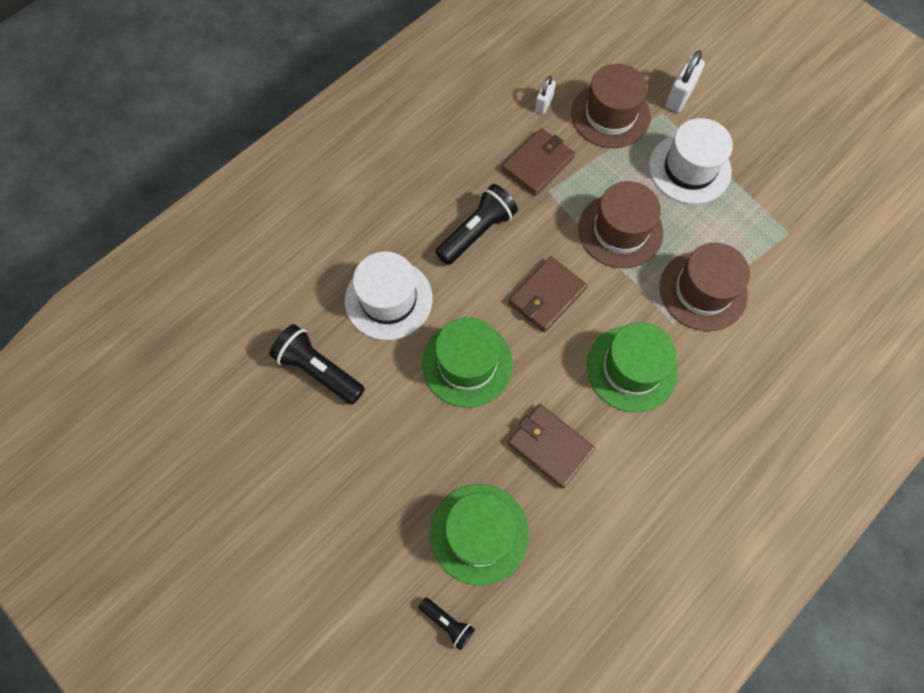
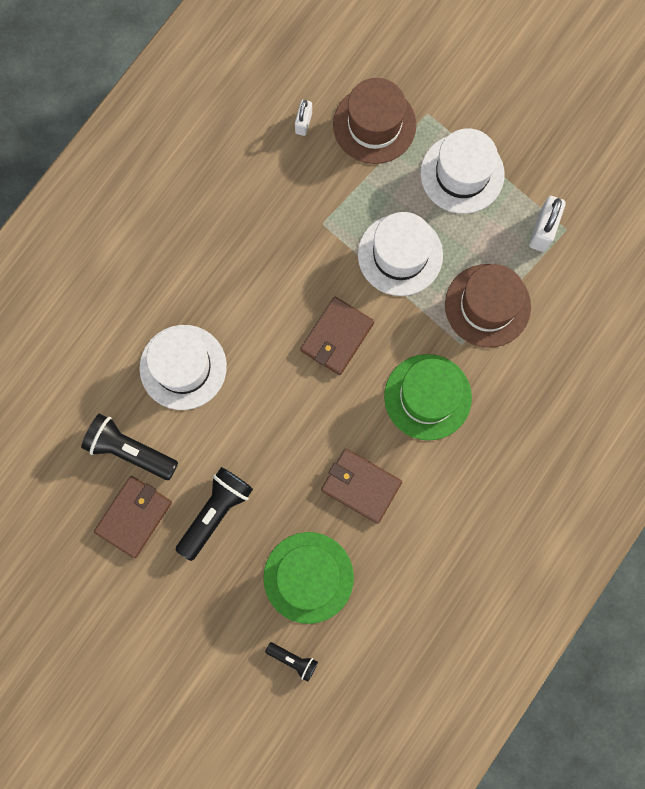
camera: 10 degrees left, 10 degrees up
(467, 363) = (271, 419): green hat -> none
(477, 232) = (258, 281): black flashlight -> black flashlight (215, 512)
(538, 164) = (307, 194): brown wallet -> brown wallet (134, 516)
(620, 230) = (400, 255): brown hat -> white hat
(679, 96) = (443, 90): white padlock -> white padlock (542, 230)

